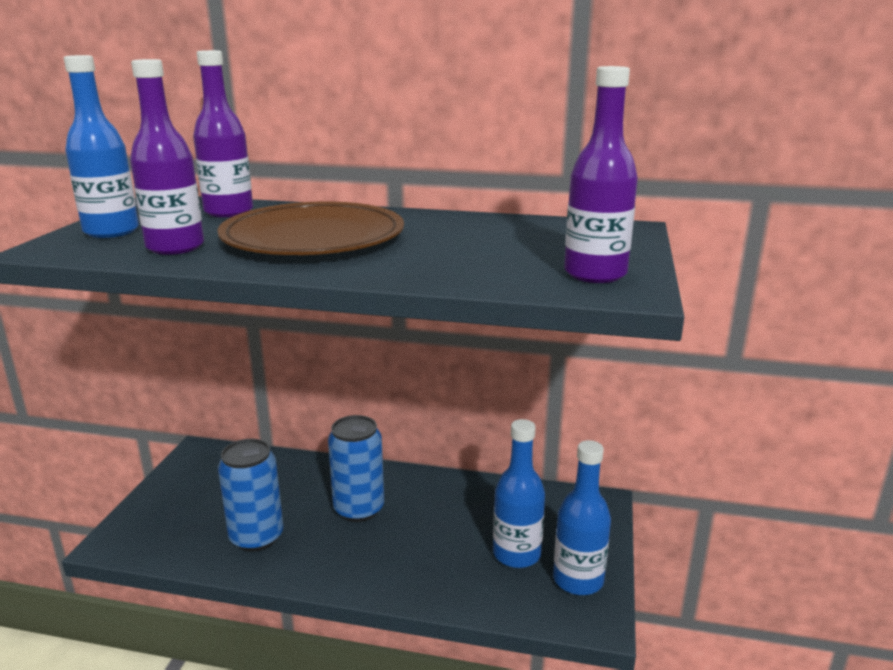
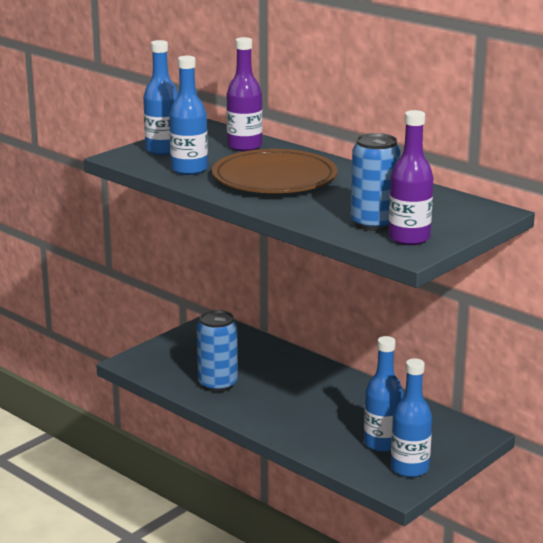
camera: 30 degrees right, 0 degrees up
(175, 247) = (189, 169): purple bottle -> blue bottle
(359, 509) = (297, 388): blue can -> blue can (373, 224)

